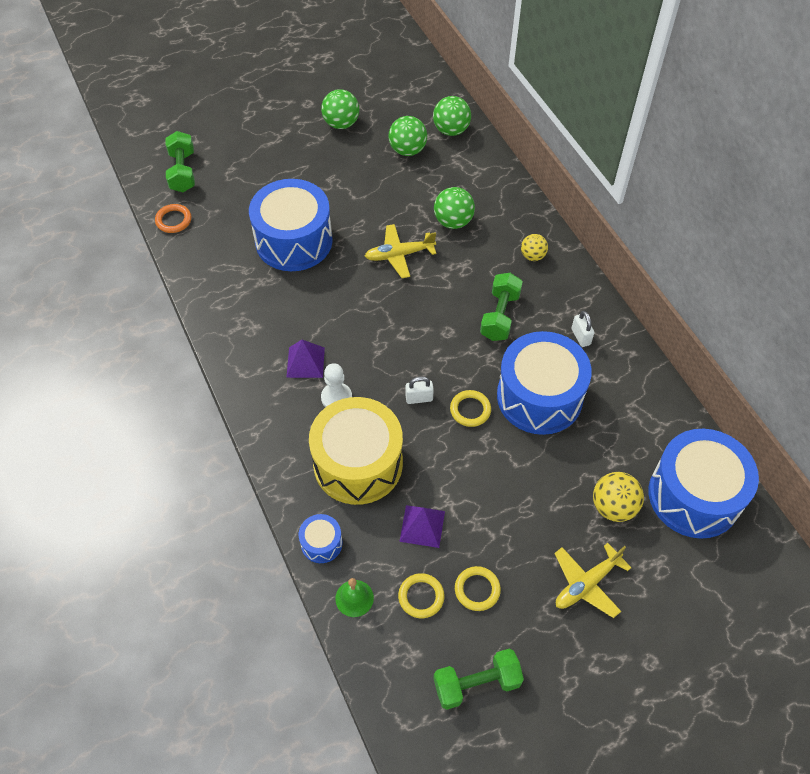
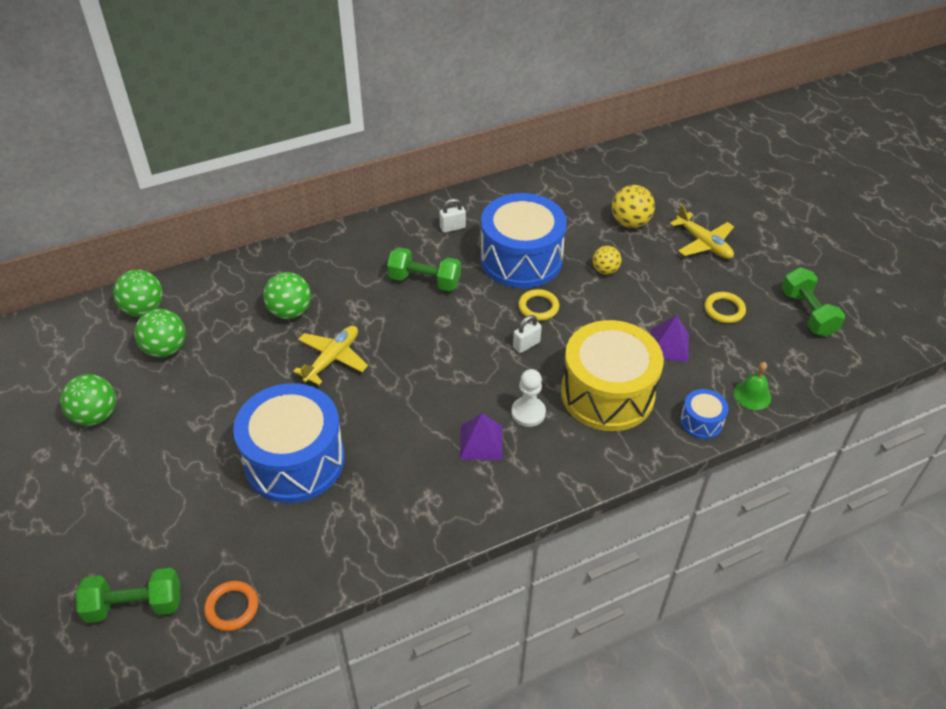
camera: 90 degrees left, 10 degrees down
(399, 255) = (332, 359): yellow plane -> yellow plane turned 135 degrees counterclockwise
(419, 398) = (526, 345): white padlock -> white padlock turned 60 degrees clockwise
(421, 597) = (739, 347): yellow ring -> none
(532, 256) = (349, 253): yellow ball -> yellow ball (605, 270)
(694, 495) = (613, 178): blue drum -> none

